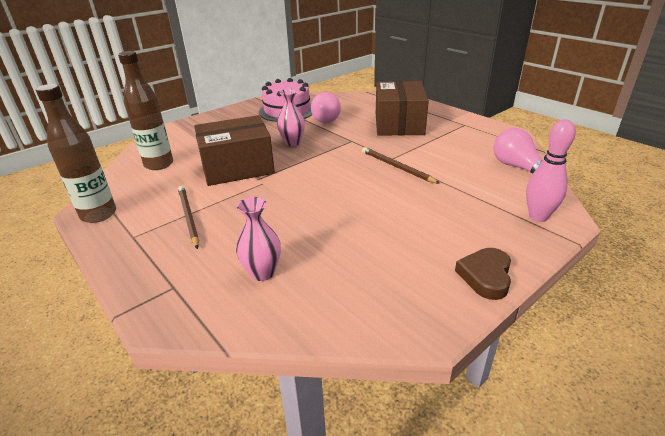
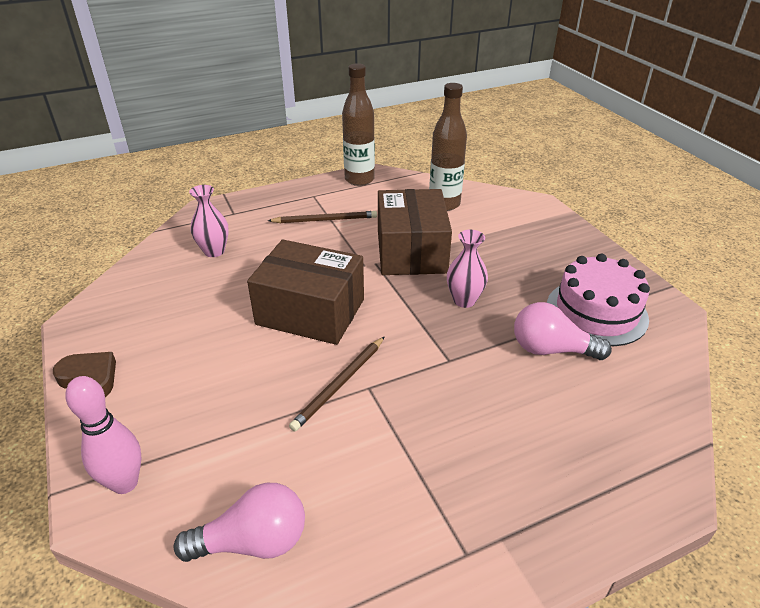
camera: 105 degrees right, 5 degrees up
(397, 167) = (339, 384): brown pencil -> brown pencil turned 150 degrees clockwise
(399, 124) = (500, 440): brown box -> brown box (310, 312)

